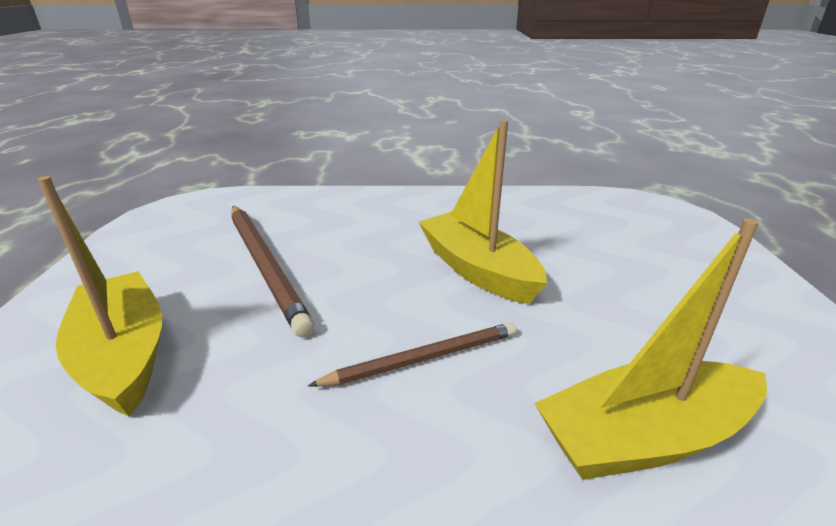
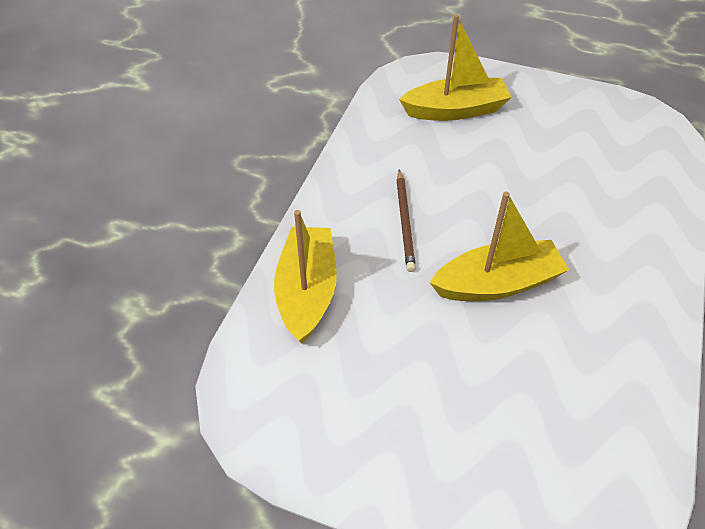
camera: 110 degrees right, 20 degrees up
(265, 266) = (537, 165): brown pencil -> none

